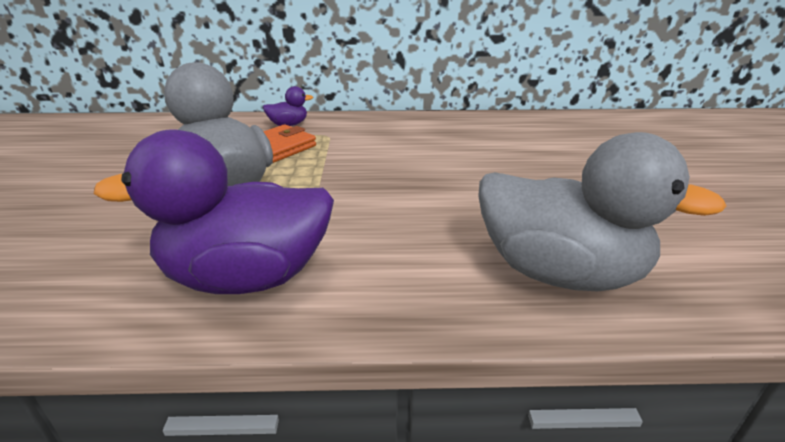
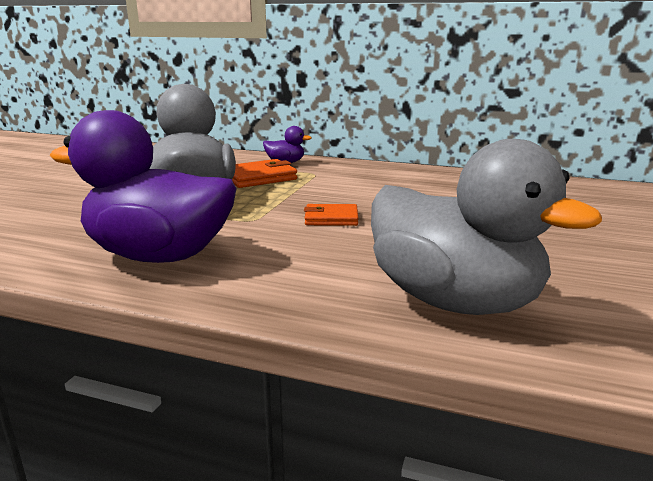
camera: 20 degrees right, 10 degrees down
(385, 192) = (331, 218): none -> orange wallet

